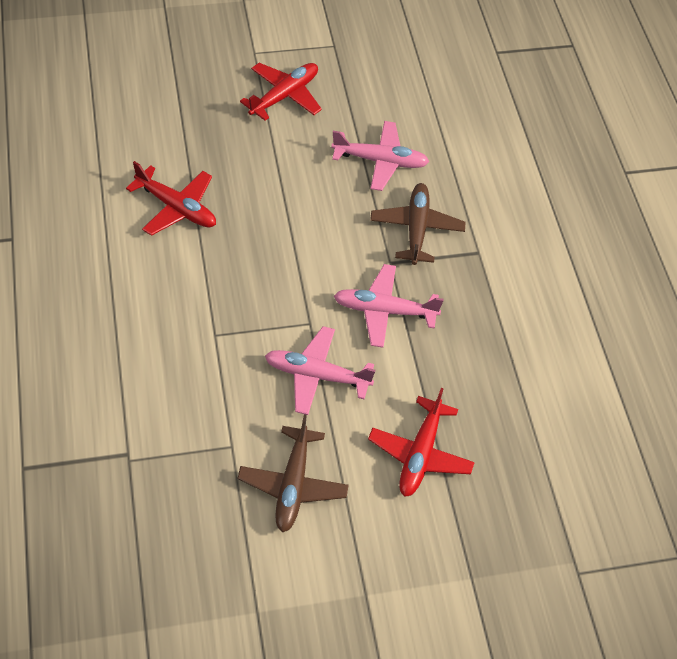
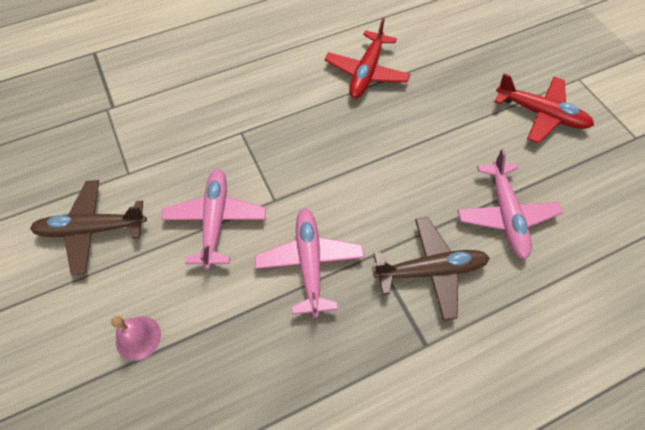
camera: 80 degrees right, 5 degrees up
(420, 454) = (138, 337): red plane -> pink bell

